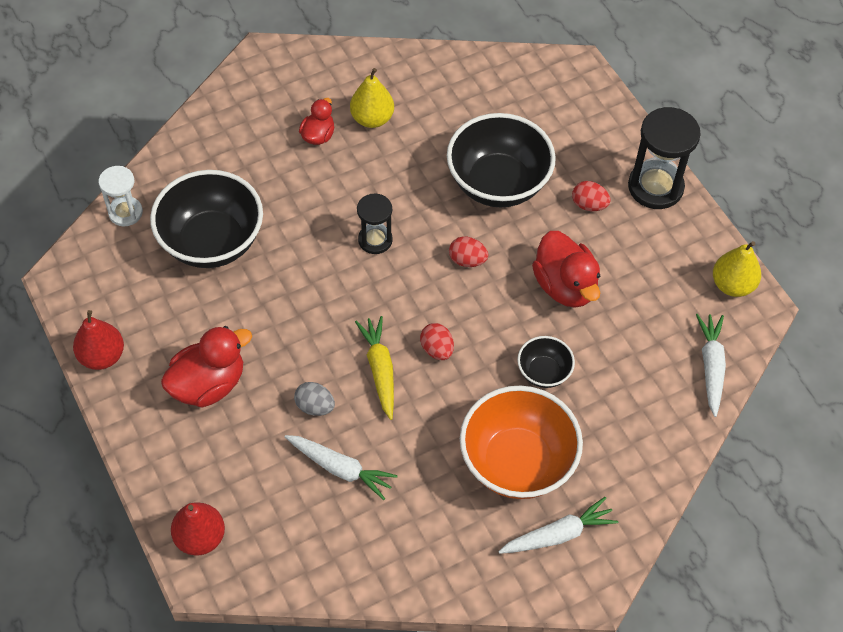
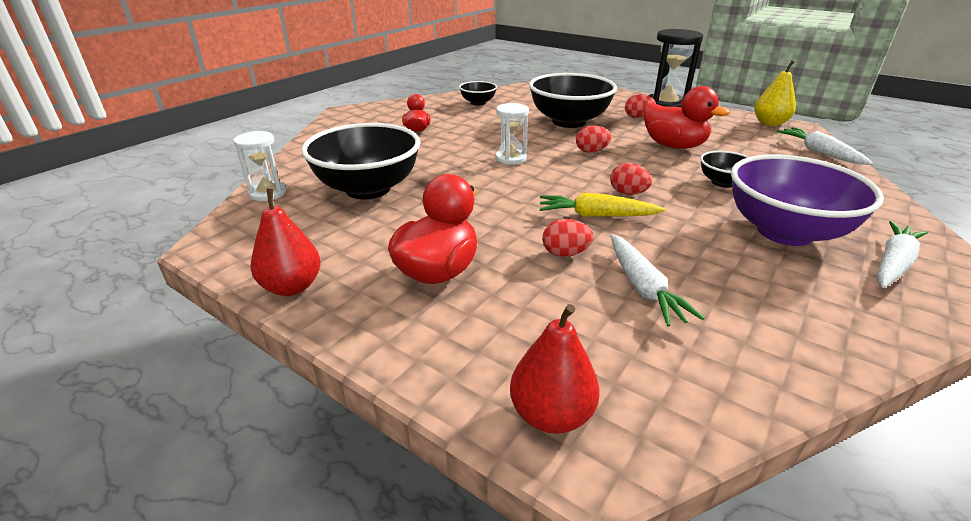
camera: 25 degrees left, 25 degrees down
(315, 406) = (565, 253): grey egg -> red egg
(340, 468) = (643, 287): white carrot -> white carrot turned 75 degrees clockwise
(372, 119) = (451, 117): yellow pear -> none
(375, 240) = (511, 158): black hourglass -> white hourglass
(380, 370) = (596, 215): yellow carrot -> yellow carrot turned 45 degrees counterclockwise
(428, 89) = (478, 103): none -> black bowl
(517, 462) = (784, 232): orange bowl -> purple bowl

